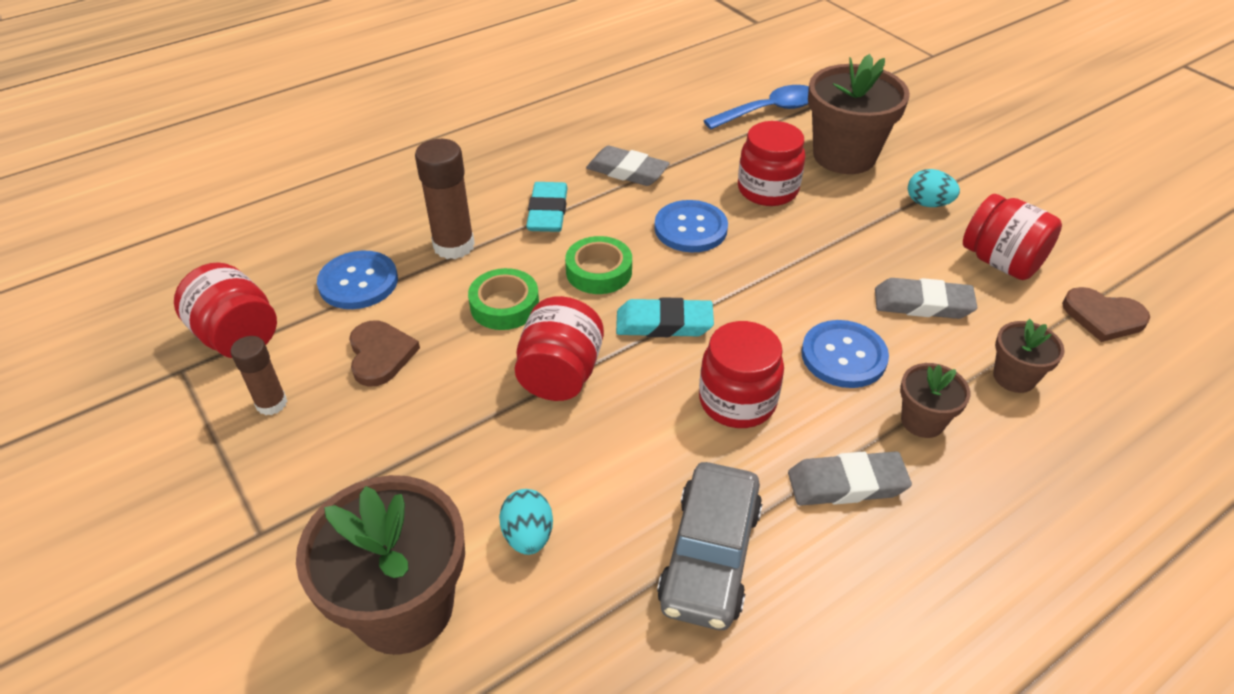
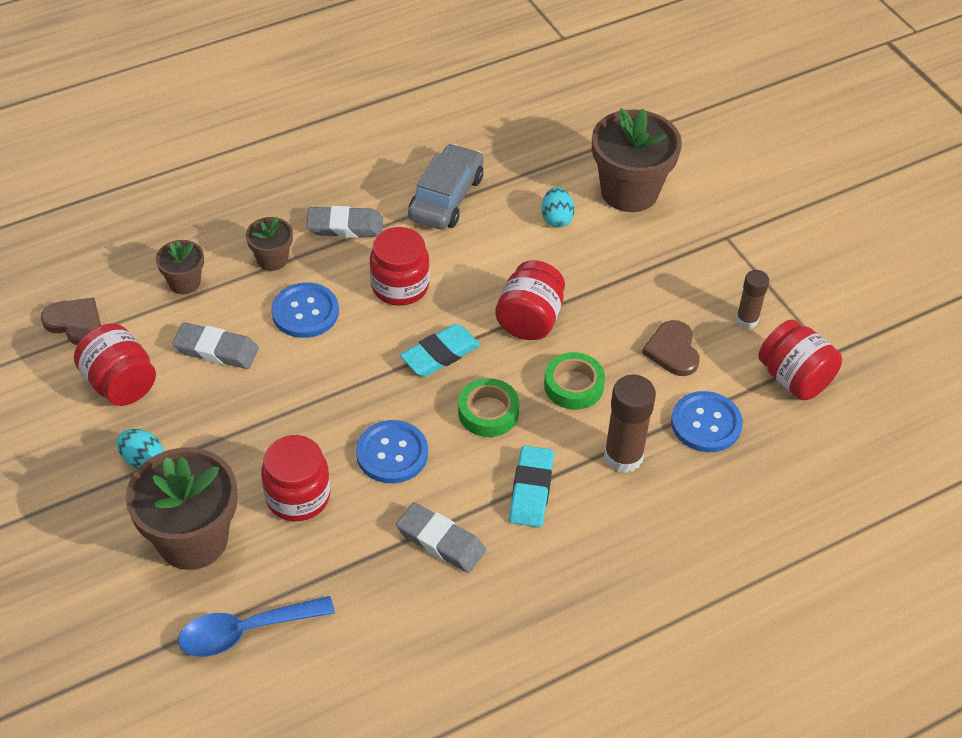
camera: 175 degrees left, 5 degrees up
(664, 323) = (440, 354): turquoise eraser -> turquoise eraser turned 45 degrees counterclockwise

